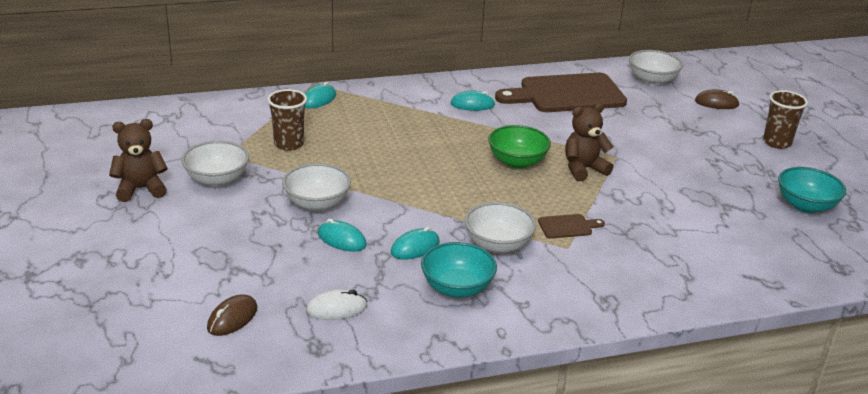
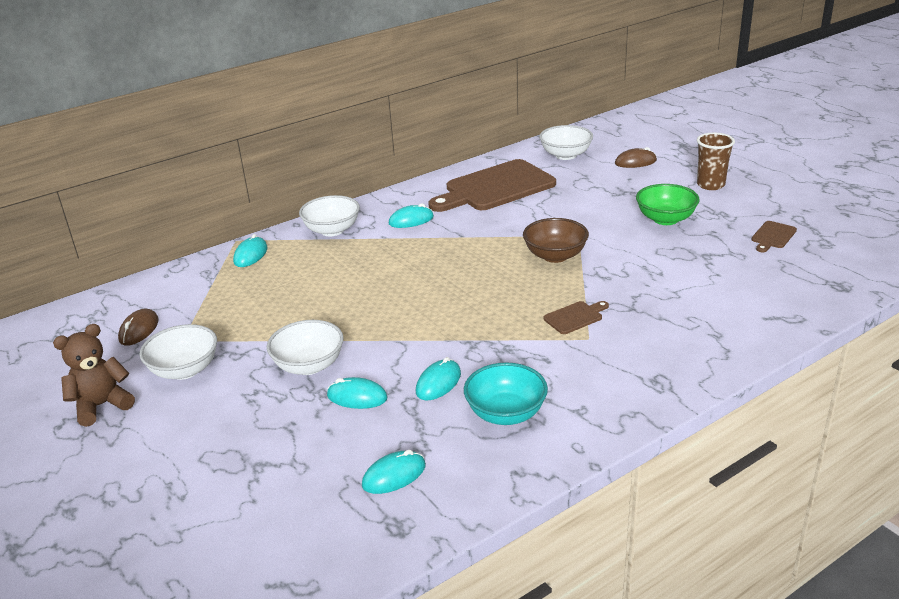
camera: 15 degrees left, 0 degrees up
(232, 318) = (285, 524): brown mouse -> brown mouse (139, 330)
(289, 144) = (244, 310): brown cup -> none
(336, 308) = (394, 475): white mouse -> turquoise mouse
(498, 245) = (519, 355): white bowl -> white bowl (332, 230)
(517, 162) = (488, 266): green bowl -> green bowl (665, 219)
(583, 169) = (555, 256): brown teddy bear -> brown bowl
(805, 205) = (773, 236): turquoise bowl -> brown cutting board

